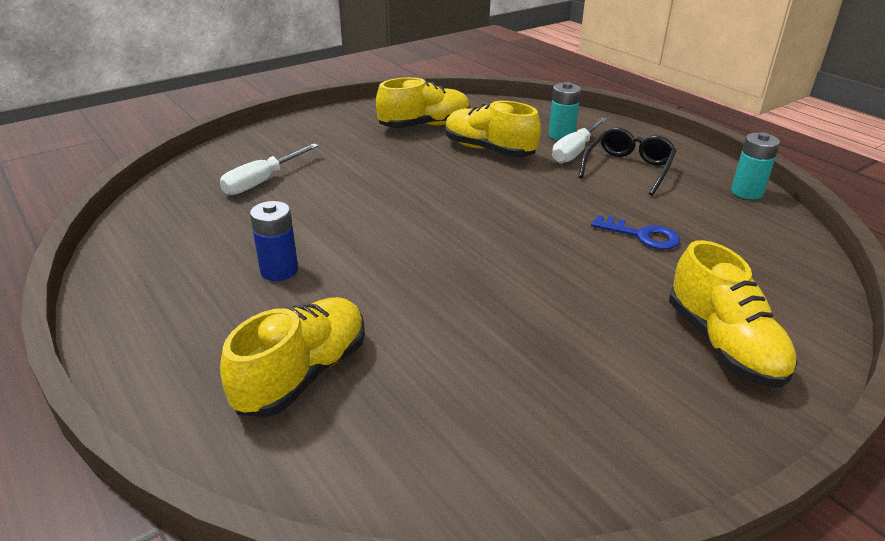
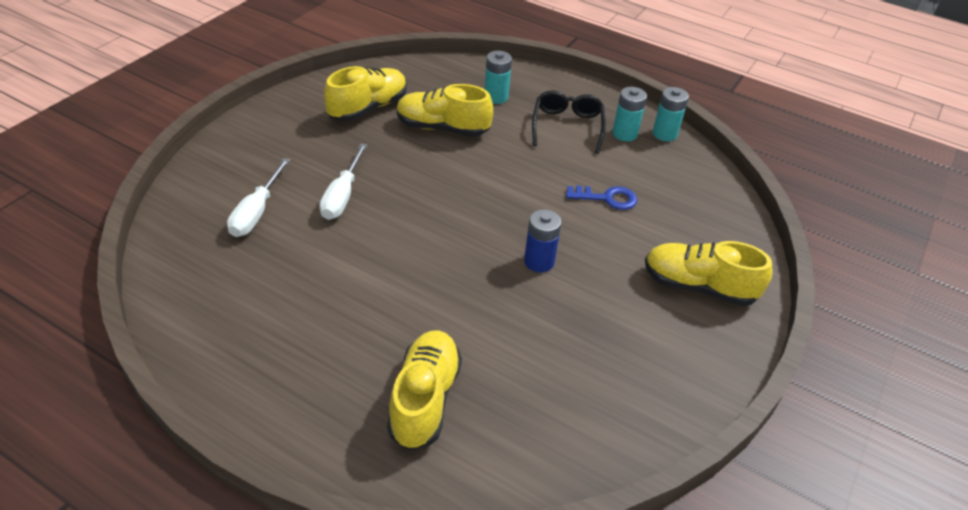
camera: 25 degrees left, 10 degrees up
(279, 270) = (341, 308): blue battery -> blue battery (539, 261)
(575, 151) = (516, 115): white screwdriver -> white screwdriver (342, 196)
(695, 184) = (624, 134): none -> turquoise battery
(723, 344) = (698, 287): yellow shoe -> yellow shoe turned 150 degrees clockwise

